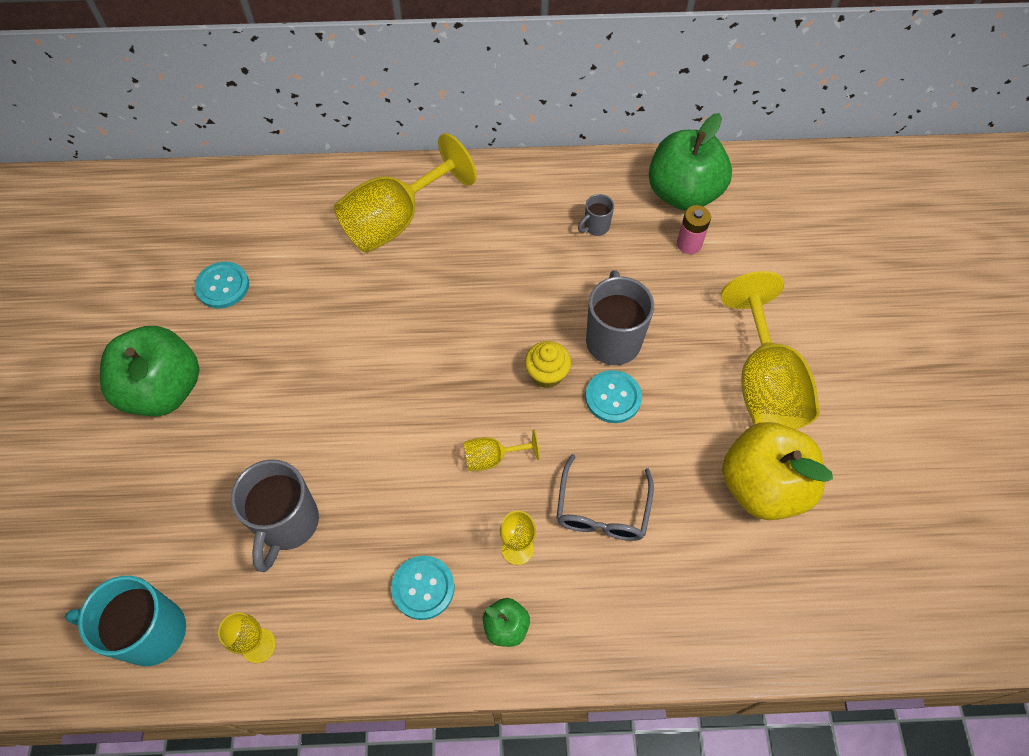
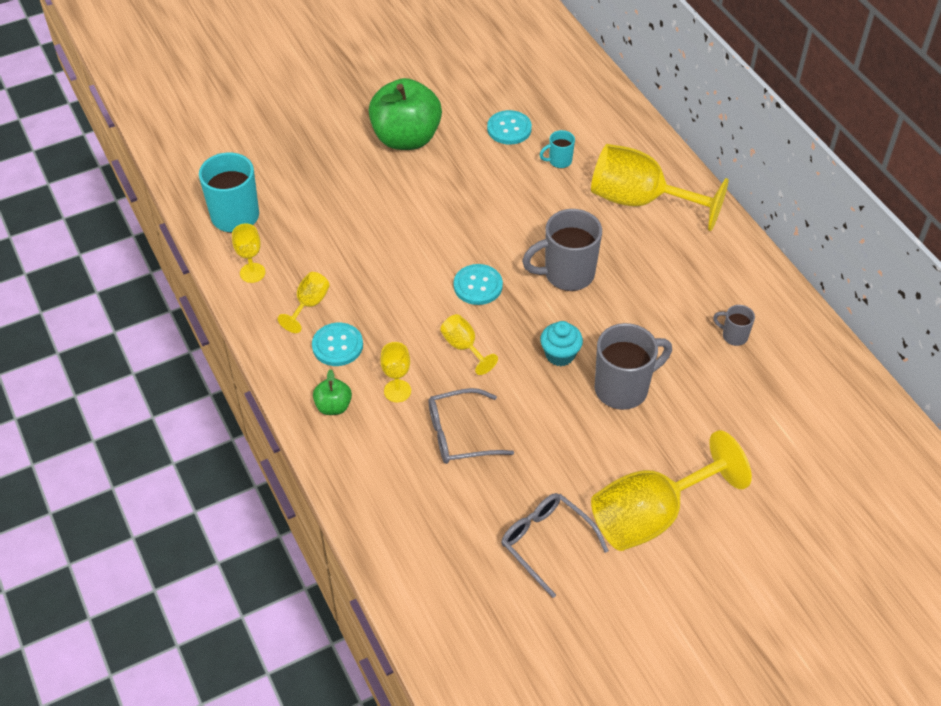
camera: 65 degrees right, 10 degrees down
(287, 524) = (344, 250): grey mug -> grey mug (567, 274)
(299, 263) = (559, 161): none -> turquoise mug
(346, 596) = (309, 305): none -> yellow goblet
(547, 374) = (560, 355): yellow cupcake -> turquoise cupcake
(613, 397) = (566, 407): turquoise button -> turquoise button (478, 286)
(683, 193) = (822, 389): green apple -> none
(689, 244) = (766, 412): pink battery -> none
(762, 486) = (546, 543): yellow apple -> grey glasses

